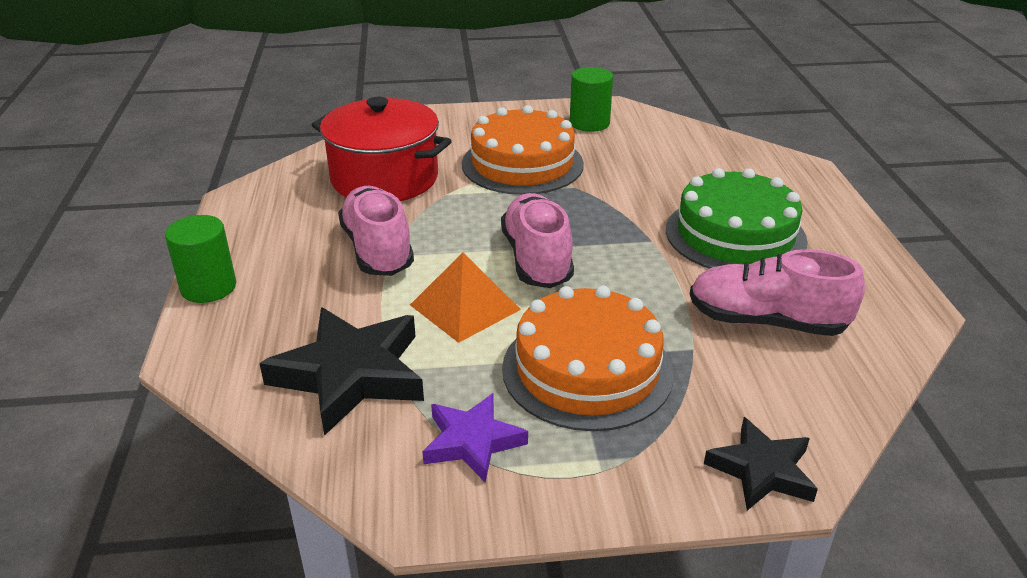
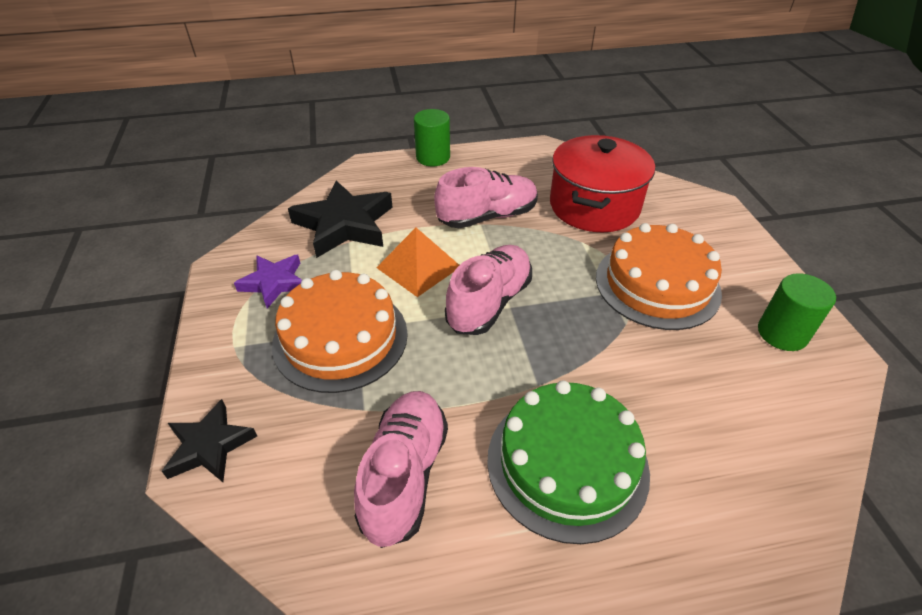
camera: 85 degrees right, 10 degrees up
(537, 259) = (489, 303): pink shoe -> pink shoe turned 45 degrees counterclockwise

